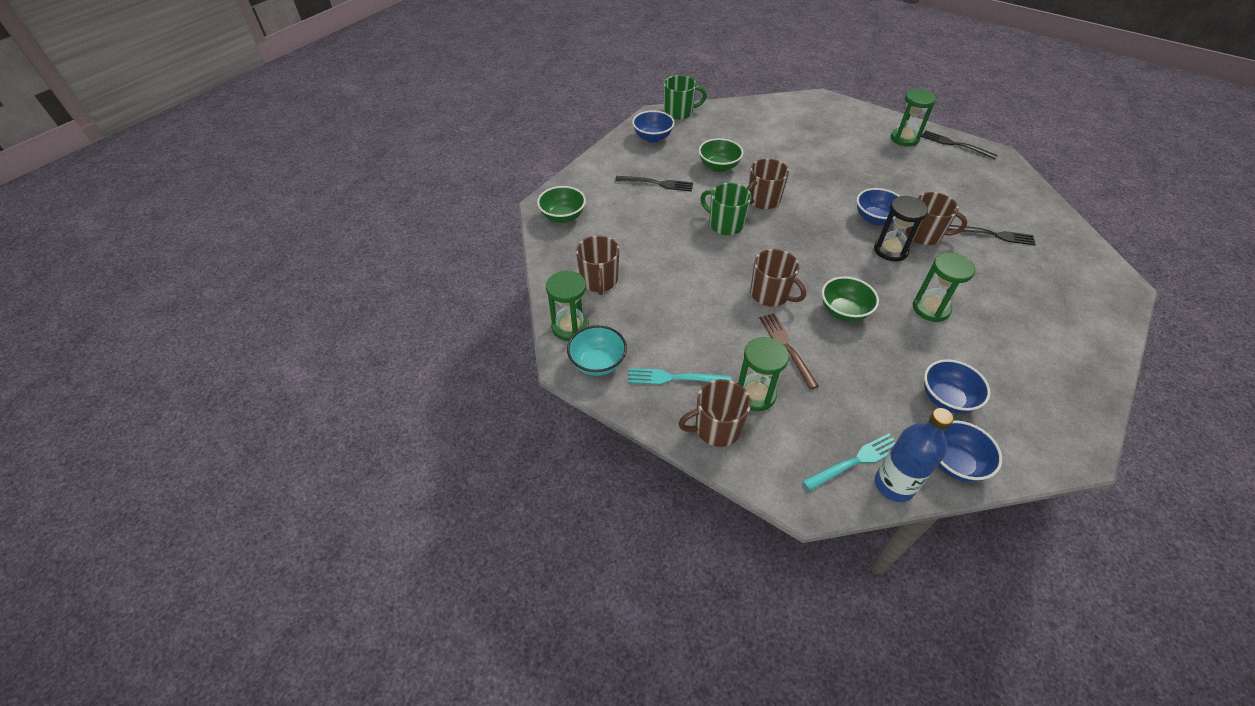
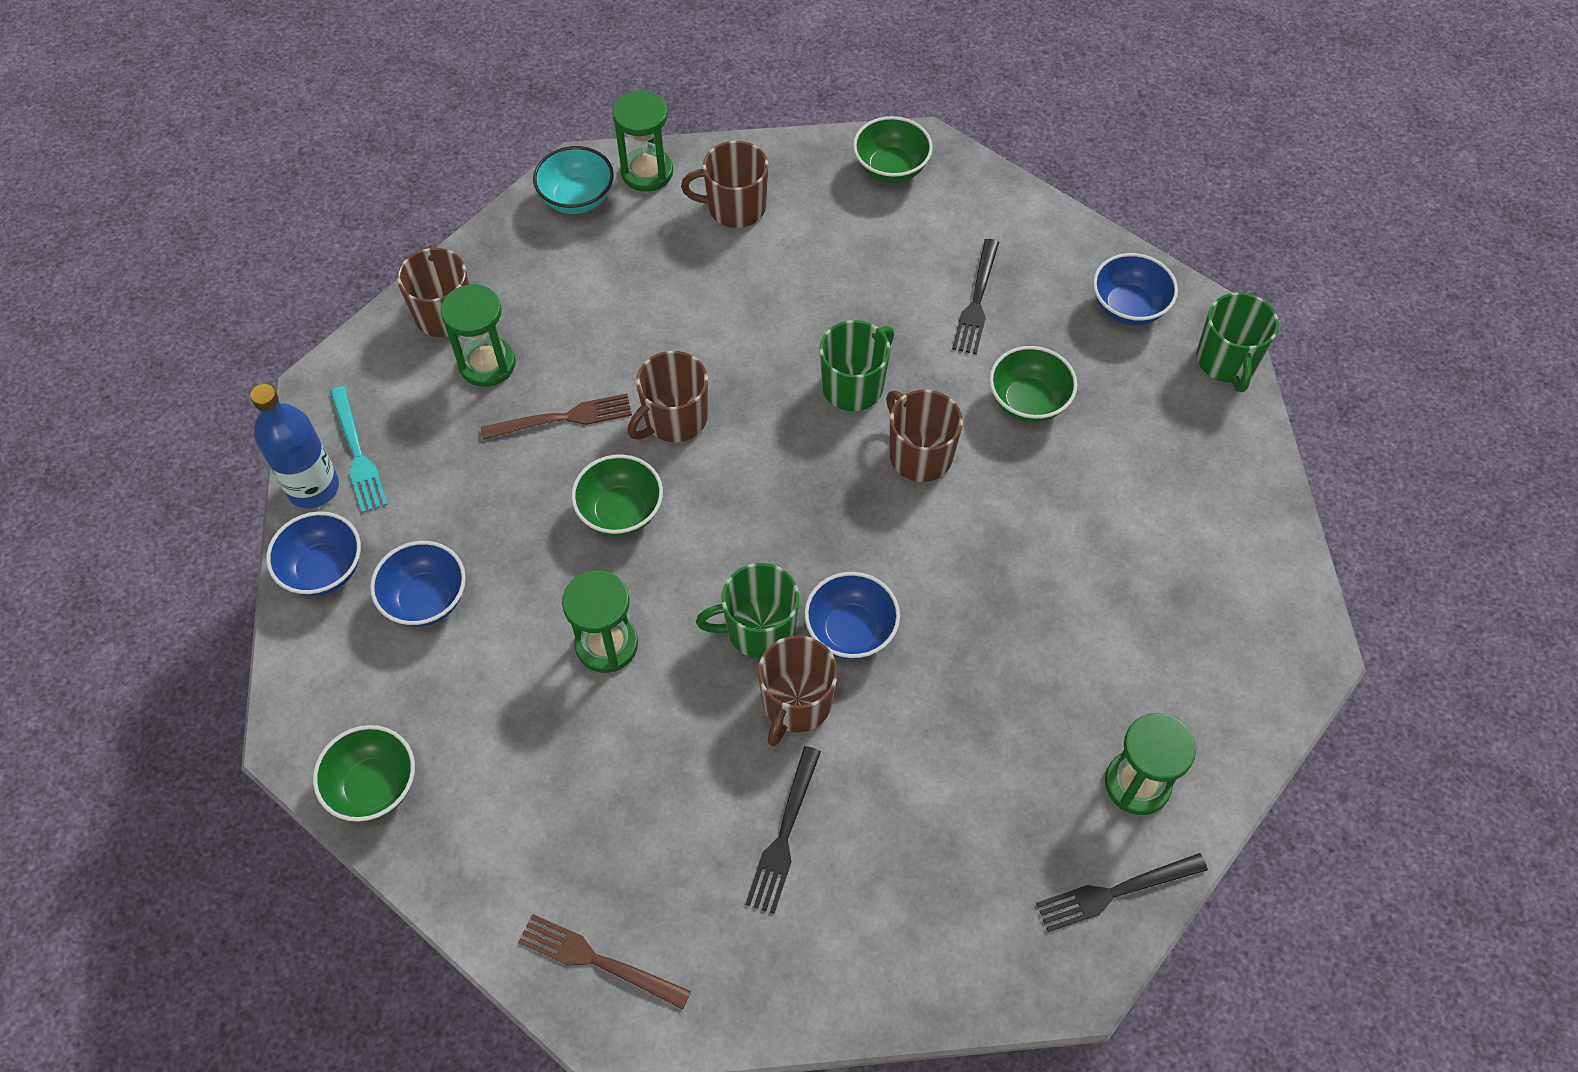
camera: 95 degrees right, 10 degrees up
(674, 378) = (534, 278): turquoise fork -> none
(890, 250) = (759, 629): black hourglass -> green mug
(955, 144) = (1115, 892): black fork -> black fork turned 150 degrees counterclockwise
(1078, 403) = (374, 786): none -> green bowl
(1099, 293) = (597, 960): none -> brown fork

